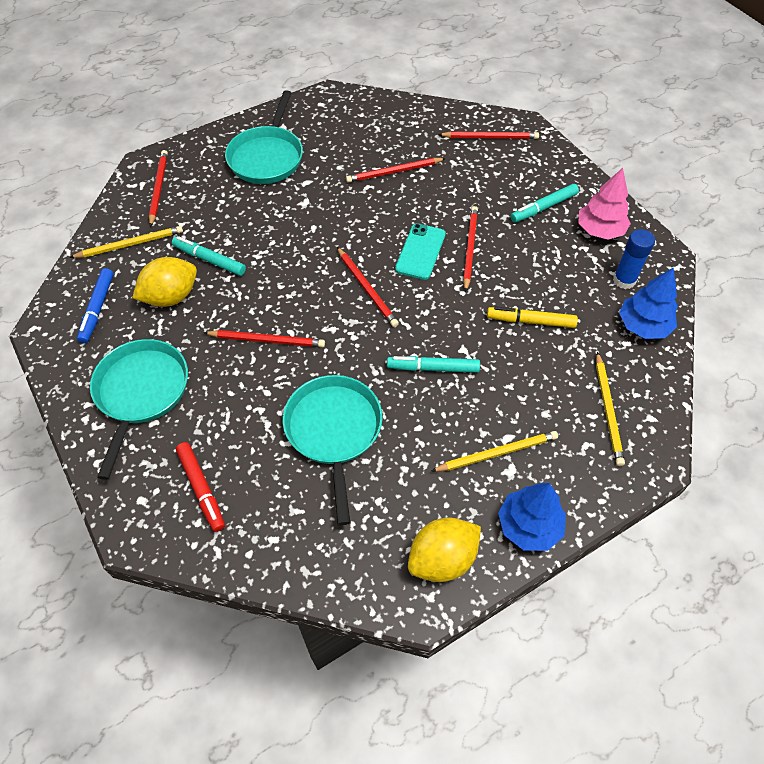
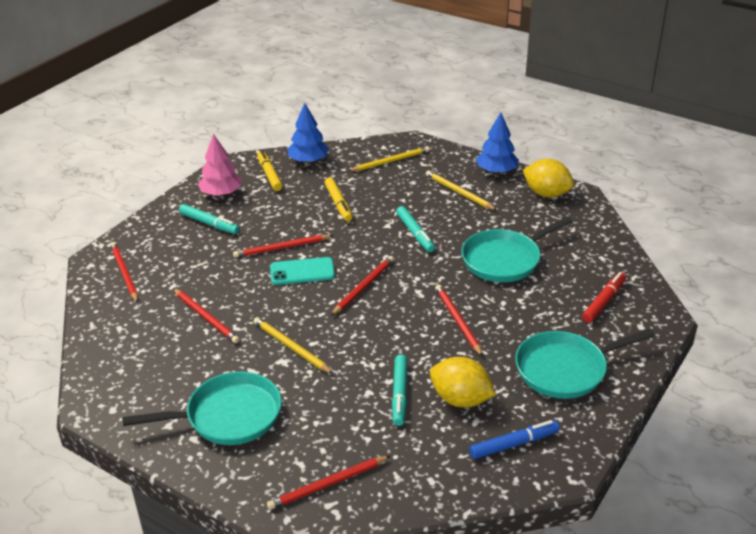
camera: 115 degrees left, 20 degrees down
(130, 244) = (421, 464): yellow pencil -> yellow pencil (291, 347)
(624, 280) = (269, 175): blue glue stick -> yellow marker

